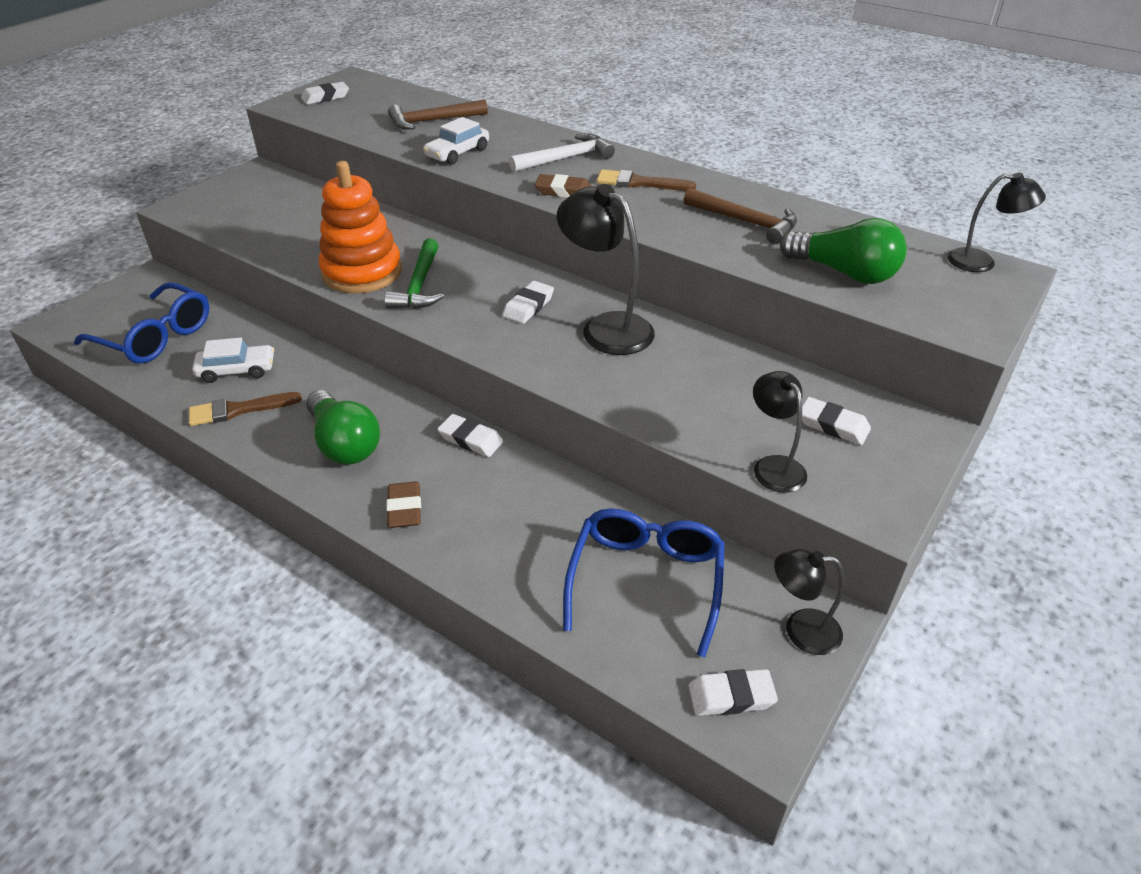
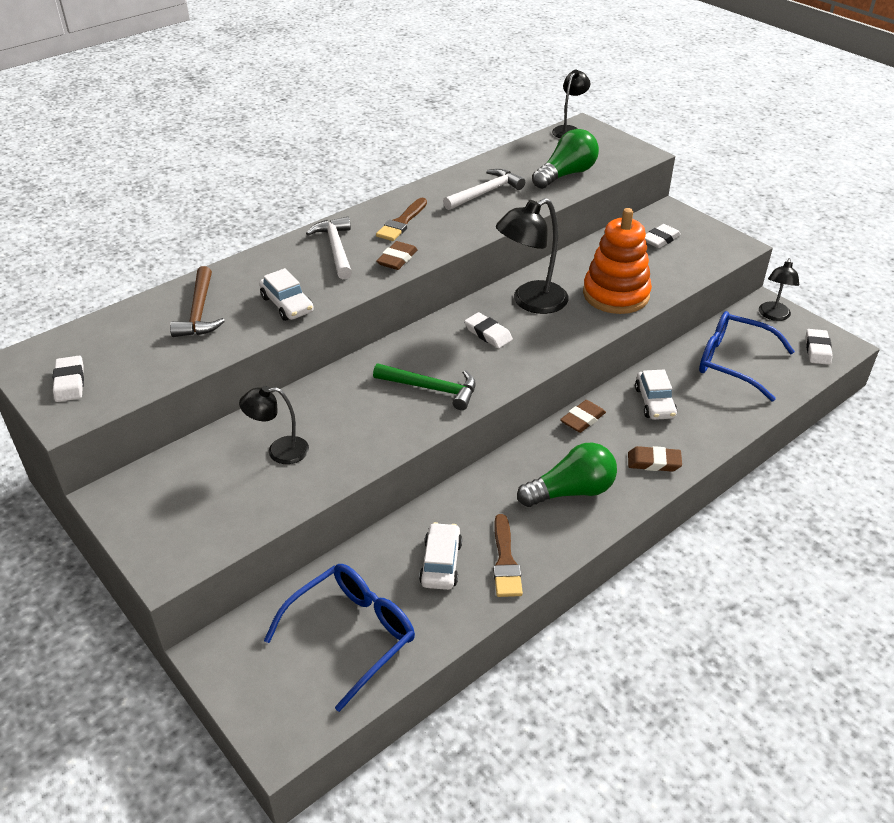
camera: 75 degrees left, 0 degrees up
(362, 272) = (392, 422): orange stacking toy -> orange stacking toy (616, 294)
(470, 439) = (582, 419): white eraser -> brown eraser
(522, 500) = (654, 402): none -> white car
(745, 222) = (485, 192): brown hammer -> white hammer
(773, 466) = (694, 268): black lamp -> black lamp (279, 451)

